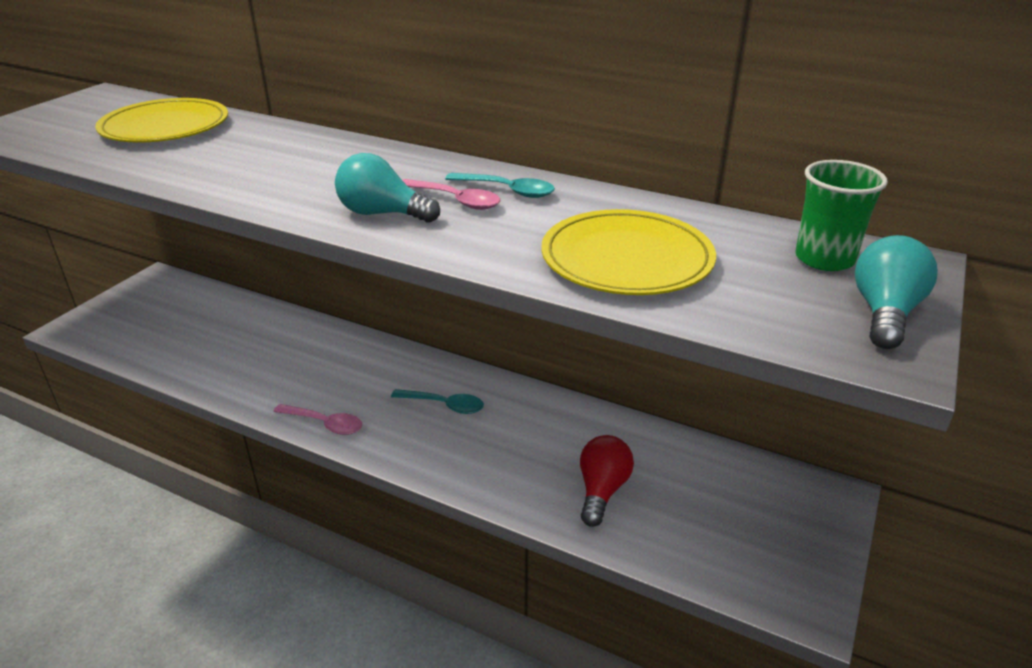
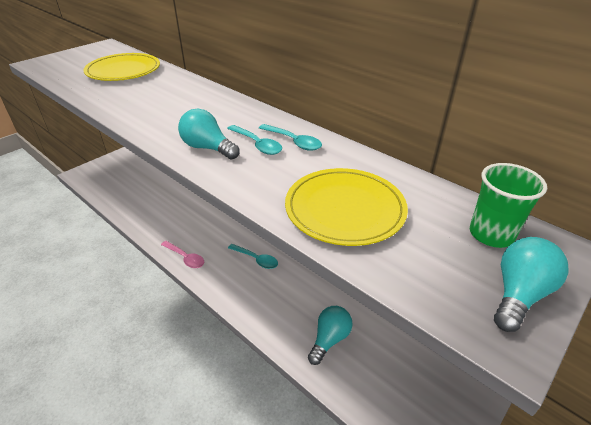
camera: 15 degrees right, 5 degrees up
(455, 200) = (257, 144): pink spoon -> turquoise spoon
(602, 490) = (329, 339): red light bulb -> turquoise light bulb

